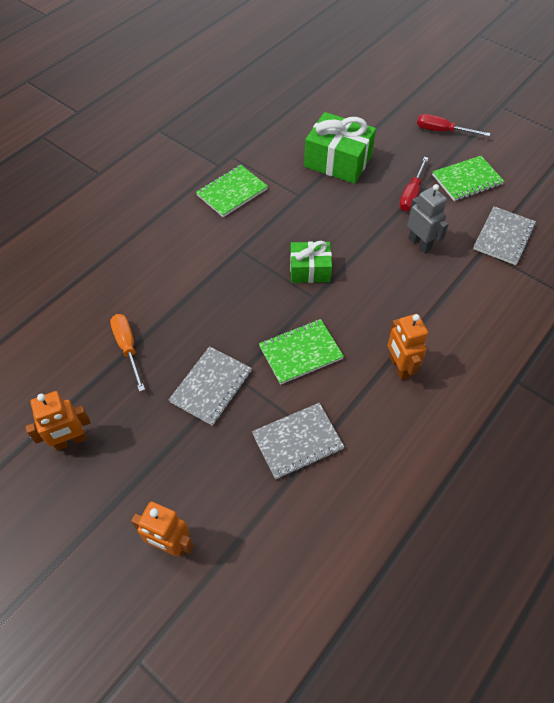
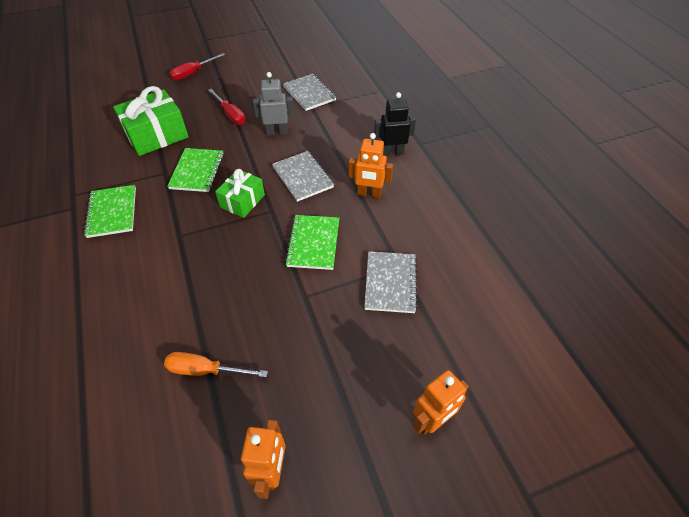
camera: 60 degrees left, 5 degrees down
(211, 386) = (299, 319): grey notebook -> grey notebook (302, 177)
(467, 180) = (247, 84): green notebook -> green notebook (197, 171)
(478, 359) = (392, 153): none -> black robot

